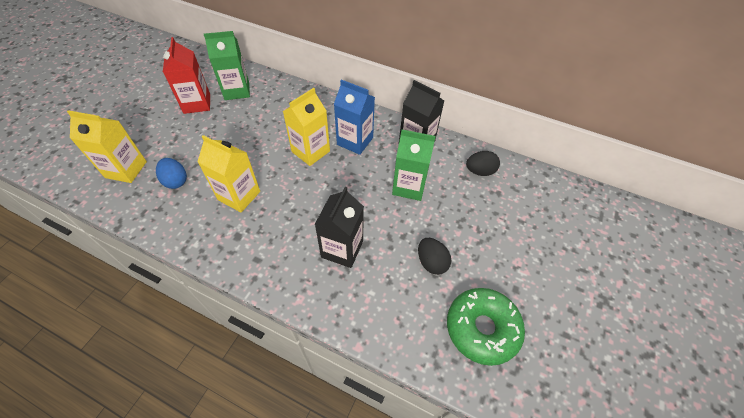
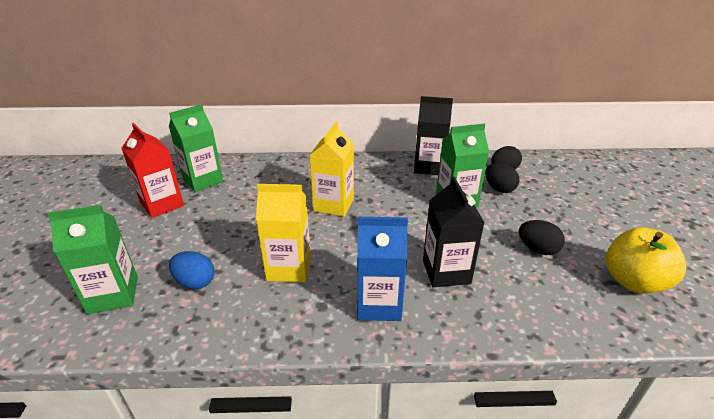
camera: 25 degrees left, 20 degrees down
(126, 169) = (113, 295): yellow carton -> green carton
(355, 141) = (370, 183): blue carton -> blue carton (379, 304)
(456, 189) = (499, 189): none -> black egg
(482, 328) = (633, 281): green donut -> yellow apple

